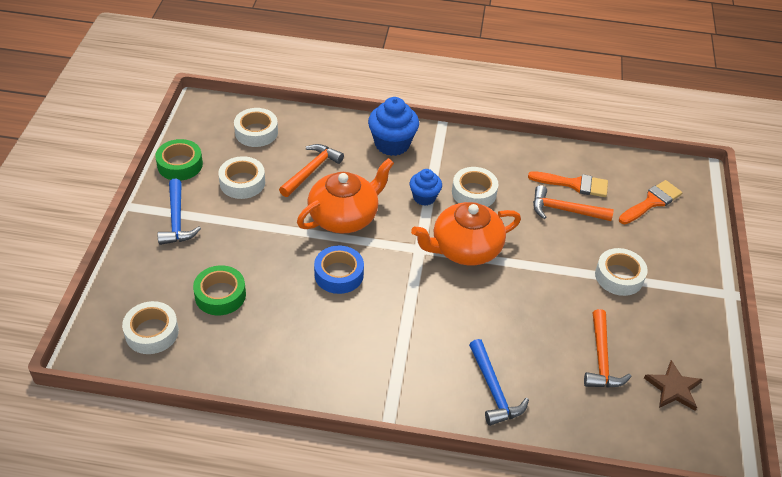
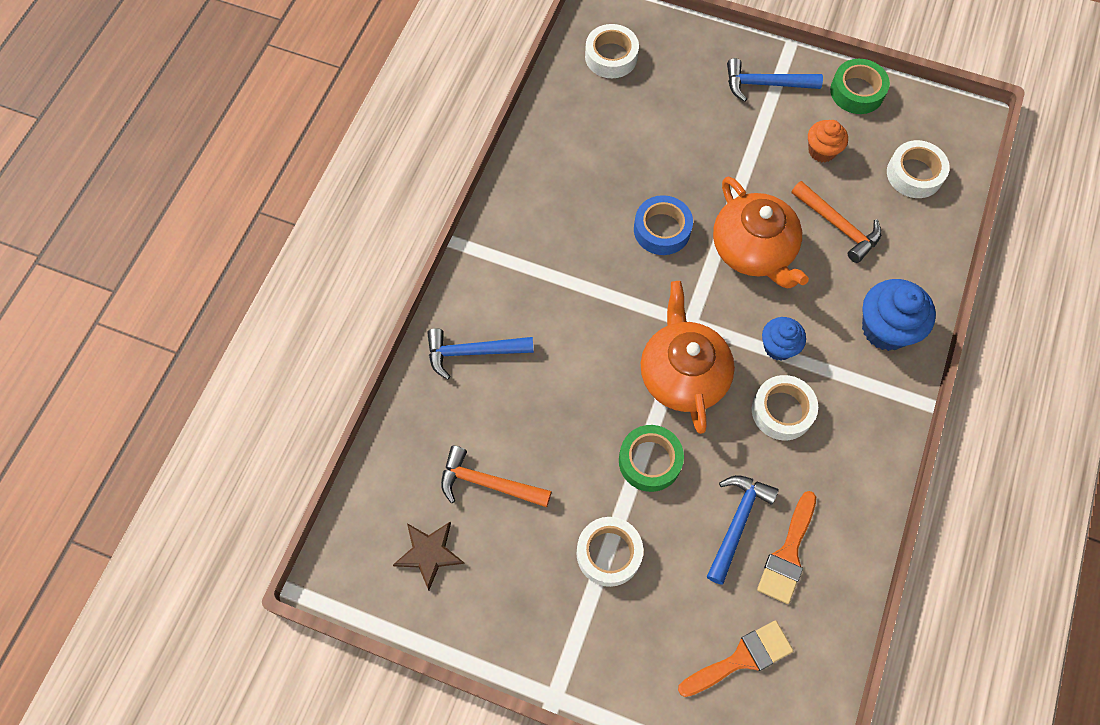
camera: 105 degrees right, 20 degrees up
(220, 295) = (649, 116): green tape -> green tape (649, 461)
(242, 182) = (822, 151): white tape -> orange cupcake
(564, 210) = (737, 522): orange hammer -> blue hammer
(652, 202) = (741, 658): orange brush -> orange brush turned 90 degrees counterclockwise

